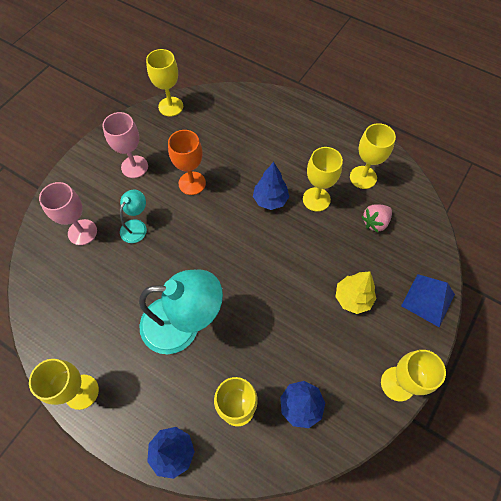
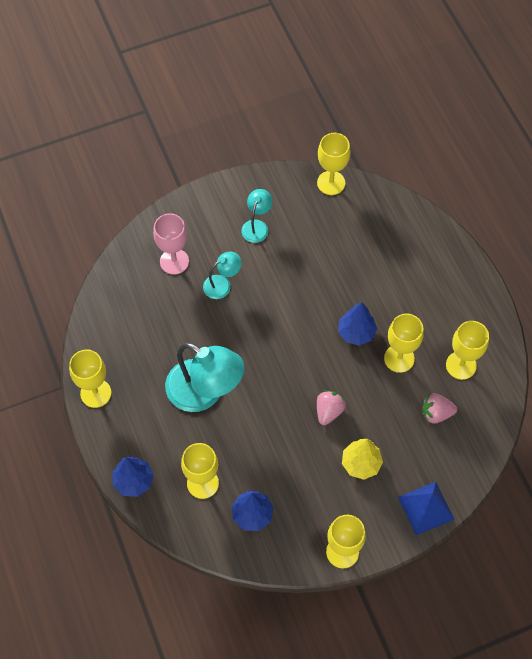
camera: 35 degrees right, 0 degrees up
(134, 167) = (257, 226): pink goblet -> turquoise lamp
(192, 183) = (297, 273): orange goblet -> none
(296, 273) = (329, 411): none -> pink strawberry

